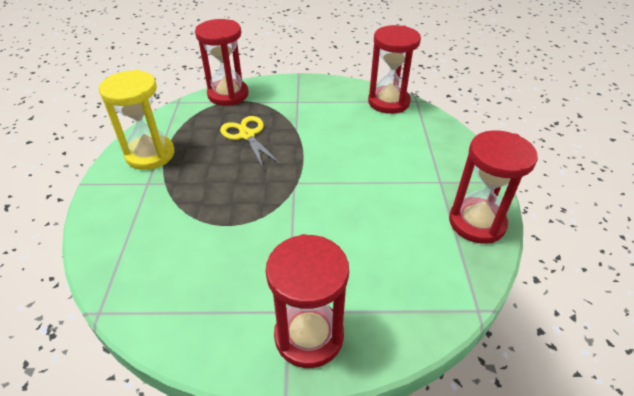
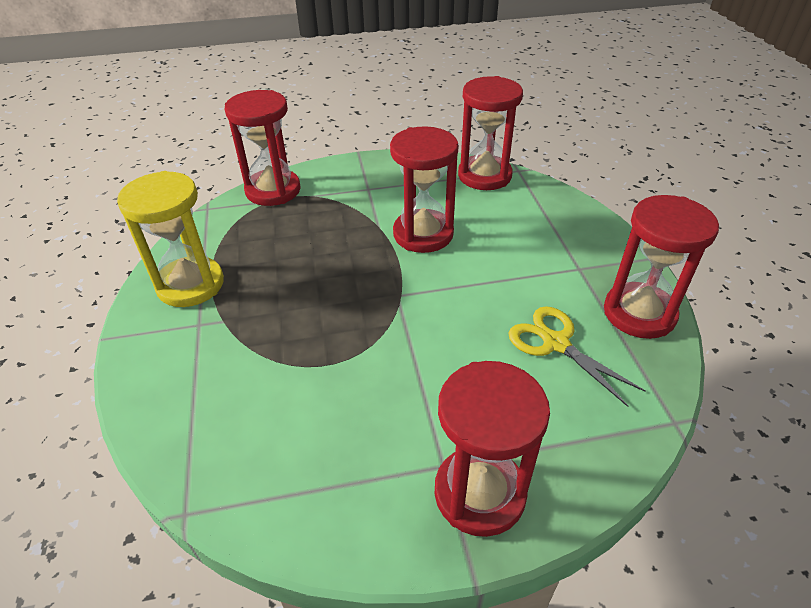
camera: 10 degrees left, 0 degrees up
(247, 135) = (315, 241): yellow scissors -> yellow scissors (556, 343)
(327, 140) = (423, 234): none -> red hourglass

